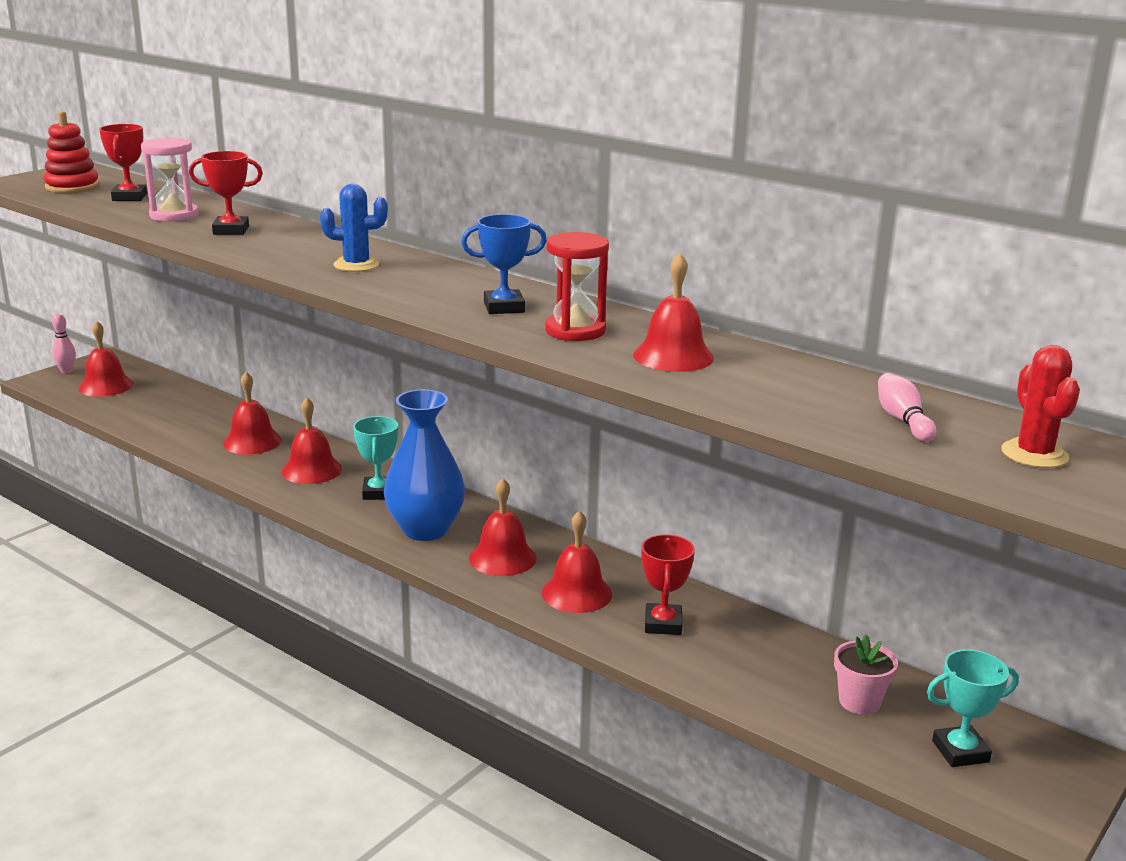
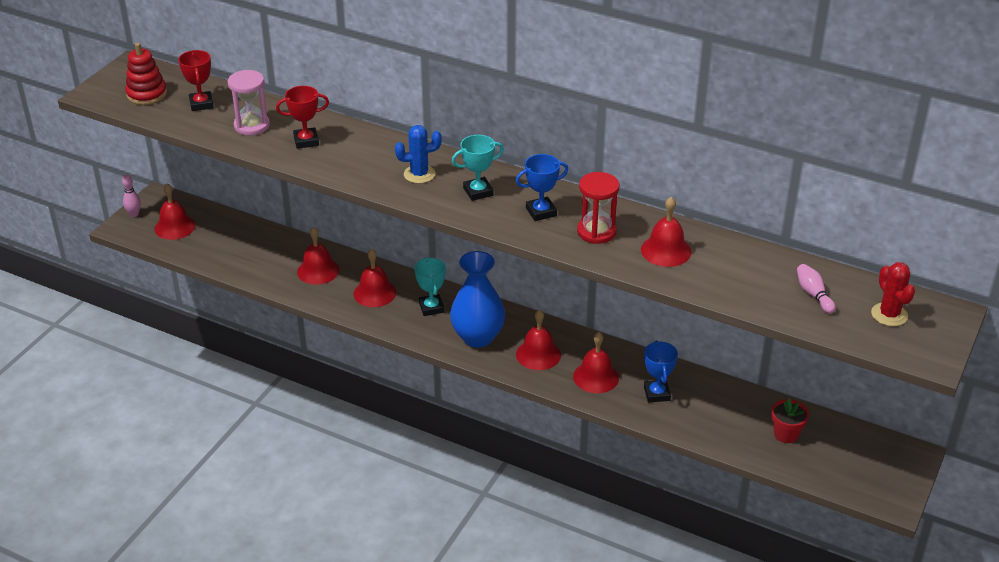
camera: 10 degrees left, 15 degrees up
(663, 624) = (657, 393): red trophy -> blue trophy
(859, 702) = (786, 434): pink flower pot -> red flower pot
(960, 751) = (847, 460): turquoise trophy -> turquoise trophy (478, 192)

